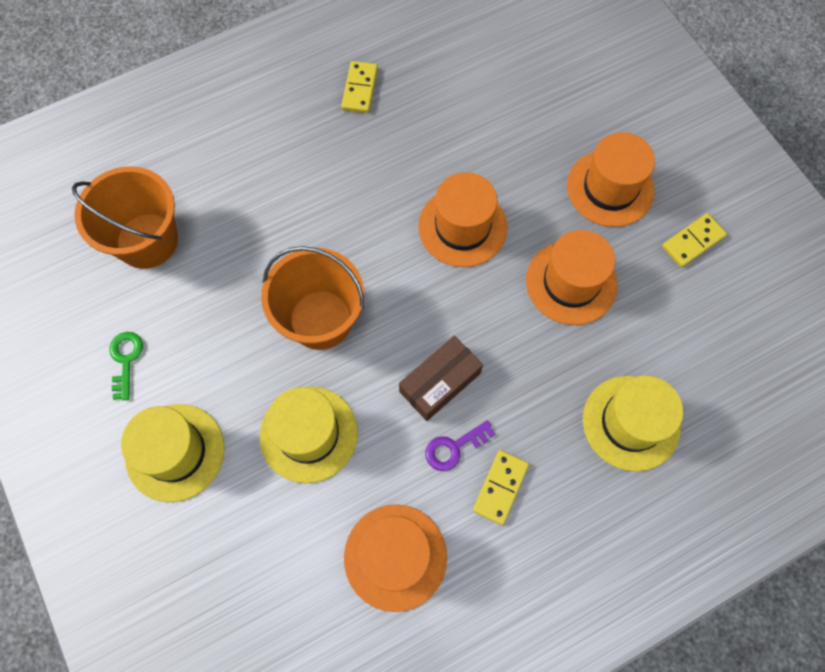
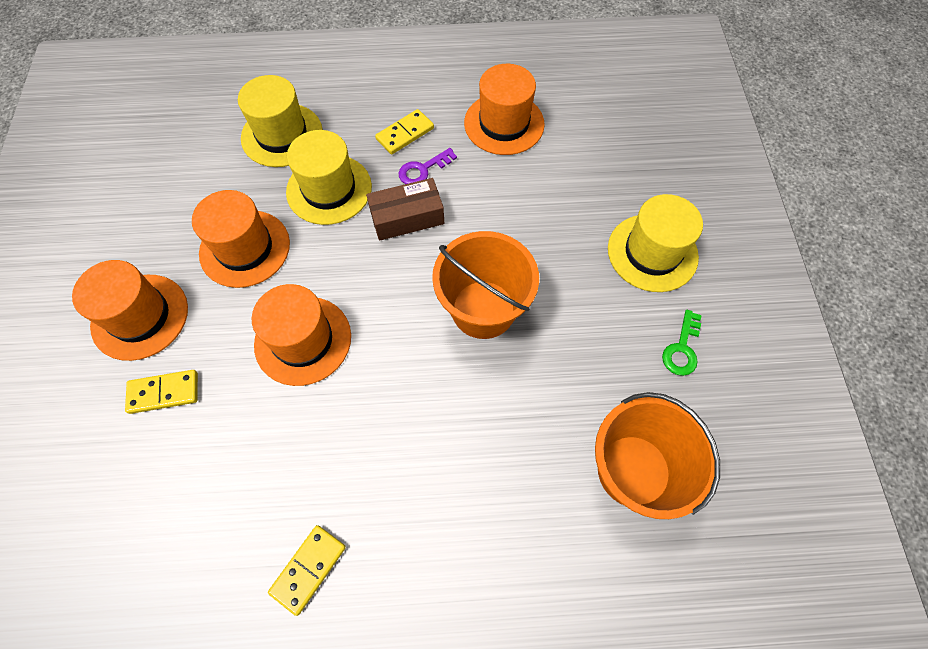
camera: 155 degrees left, 5 degrees down
(308, 434) = (534, 222): yellow hat -> yellow hat (329, 189)
(454, 447) = (423, 170): purple key -> purple key turned 150 degrees clockwise
(693, 242) = (116, 237): yellow domino -> yellow domino (164, 392)

